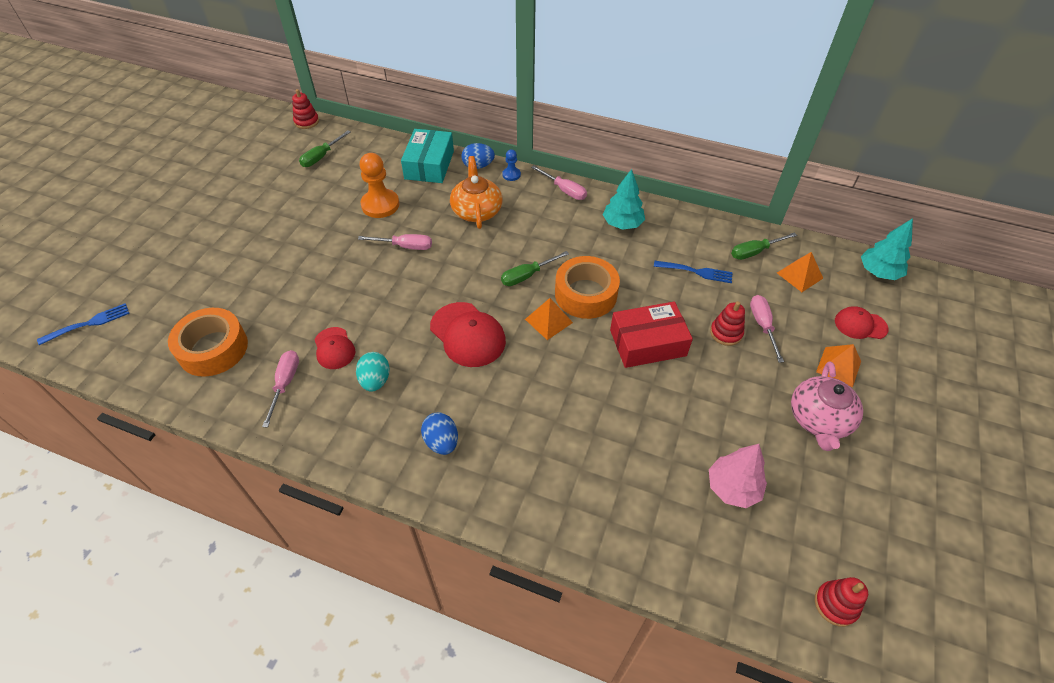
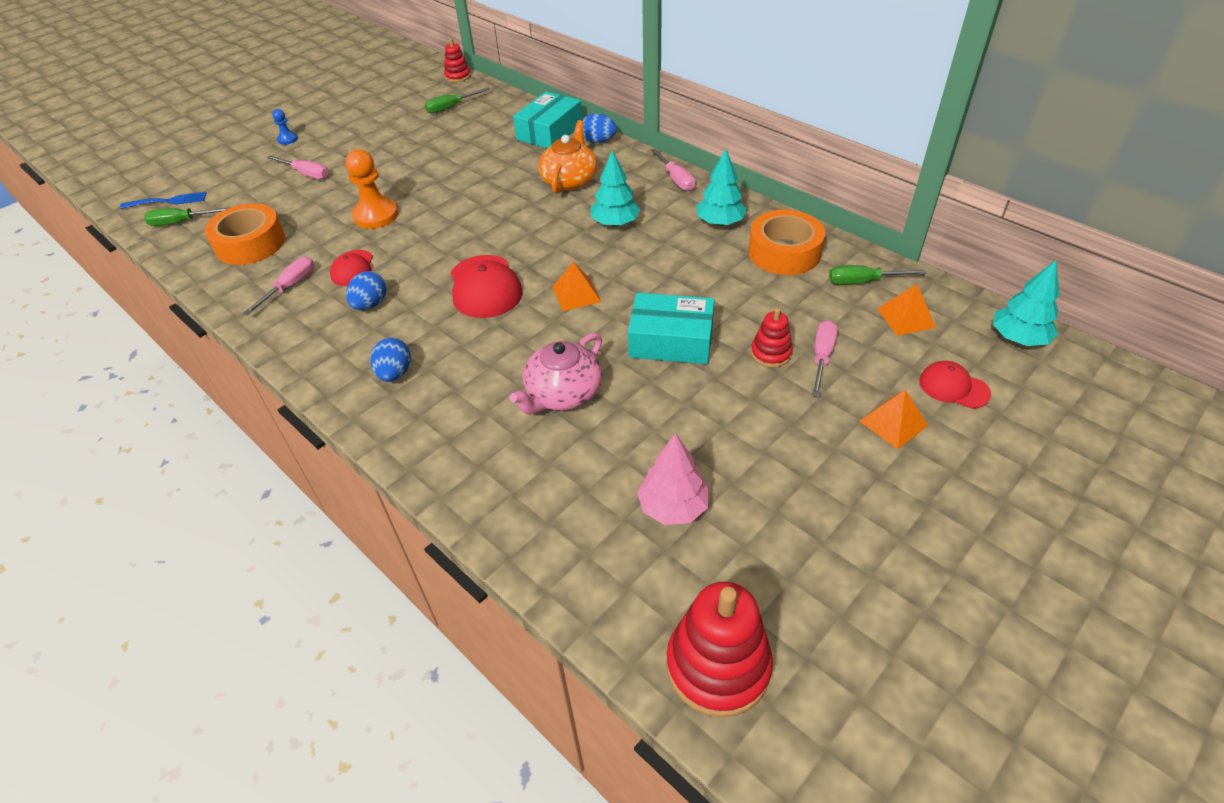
camera: 25 degrees right, 5 degrees down
(375, 380) = (370, 304): turquoise egg -> blue egg
(380, 205) = (478, 157): orange pawn -> orange pawn (376, 215)
(405, 246) = (477, 197): pink screwdriver -> pink screwdriver (306, 174)
(511, 175) = (628, 155): blue pawn -> blue pawn (287, 139)
(527, 276) = (582, 248): green screwdriver -> green screwdriver (181, 222)
(540, 244) = (615, 223): none -> turquoise tree
(585, 294) = (633, 279): orange tape -> orange tape (784, 252)
(647, 343) = (671, 340): red box -> turquoise box
(695, 272) = (775, 286): blue fork -> none
(819, 419) = (829, 470): pink teapot -> pink teapot (562, 394)
(835, 604) = (718, 666): red stacking toy -> red stacking toy, size x1.86

